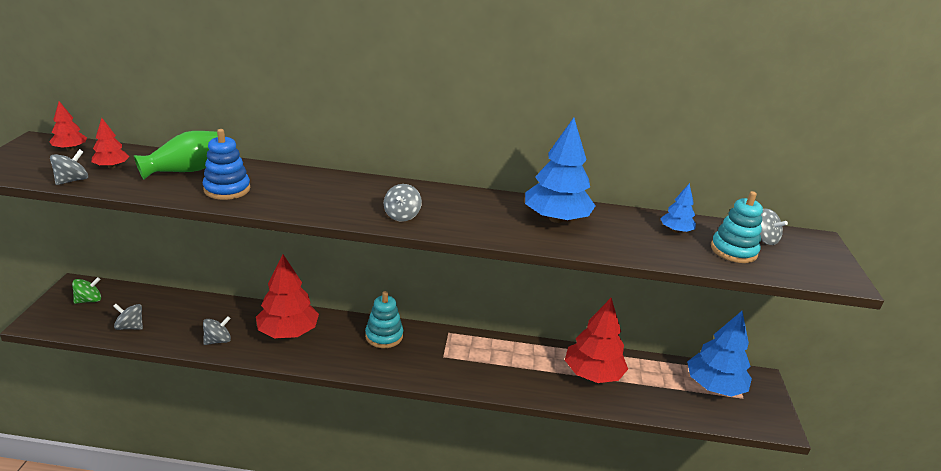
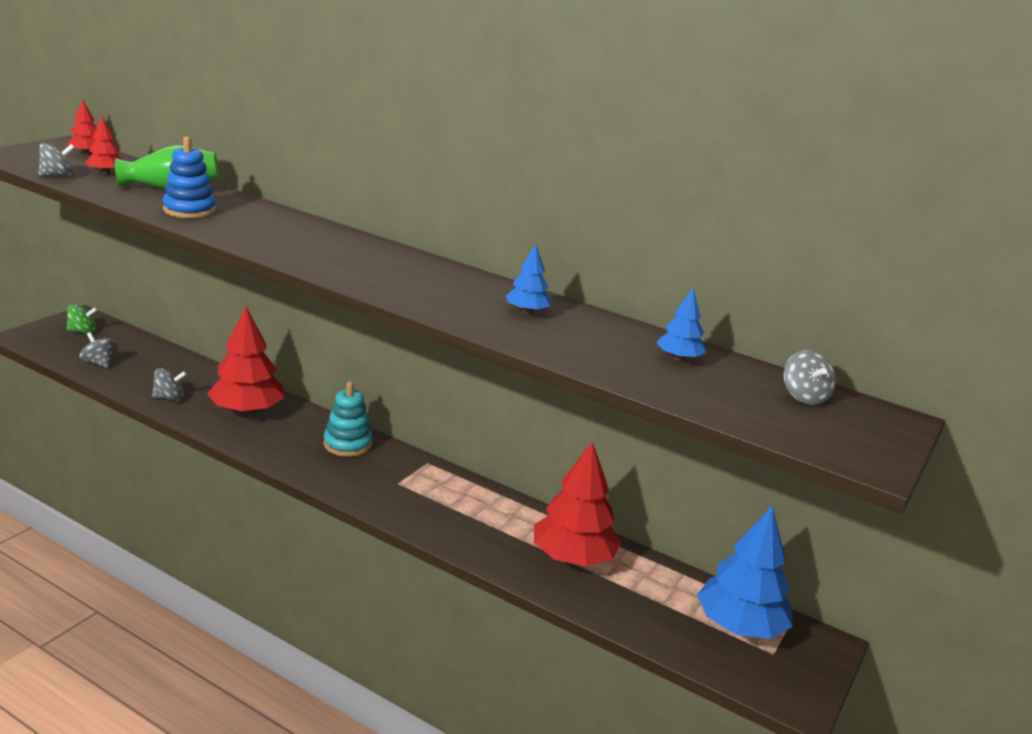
camera: 25 degrees right, 5 degrees down
(402, 215) = (343, 268): grey spinning top -> none
(556, 219) = (527, 311): blue tree -> blue tree, size x0.50
(733, 251) = (736, 395): turquoise stacking toy -> none

